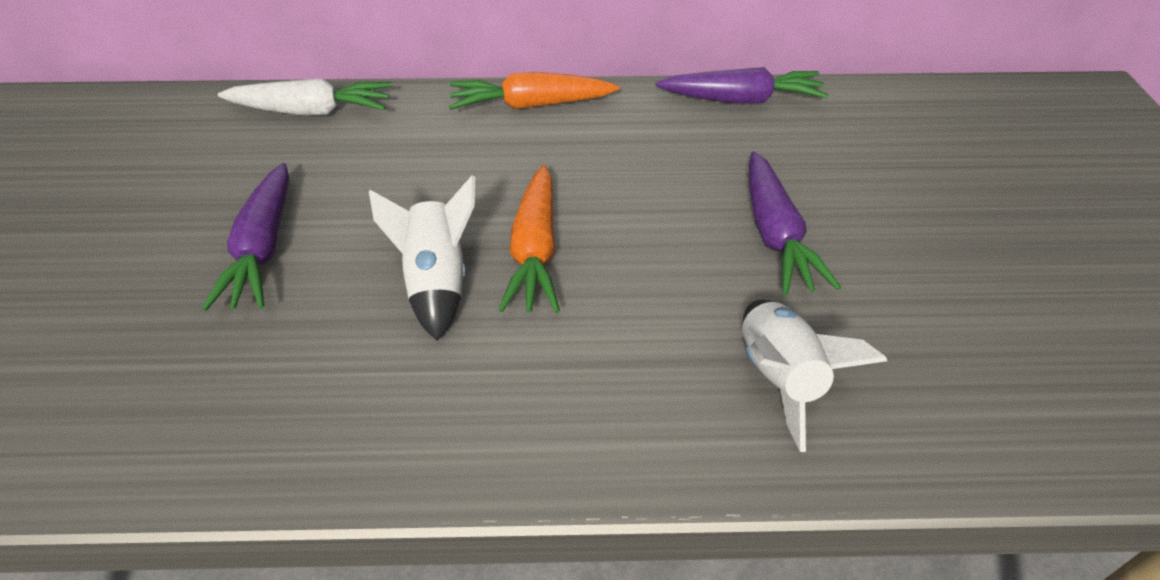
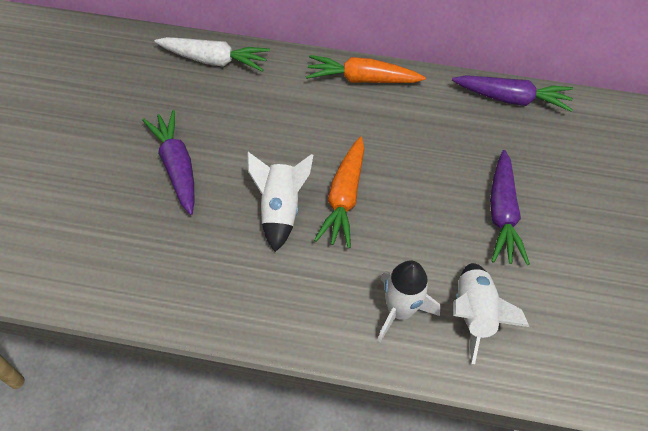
camera: 10 degrees right, 10 degrees up
(263, 249) = (177, 166): purple carrot -> purple carrot turned 150 degrees clockwise
(660, 393) = (400, 311): none -> white rocket

